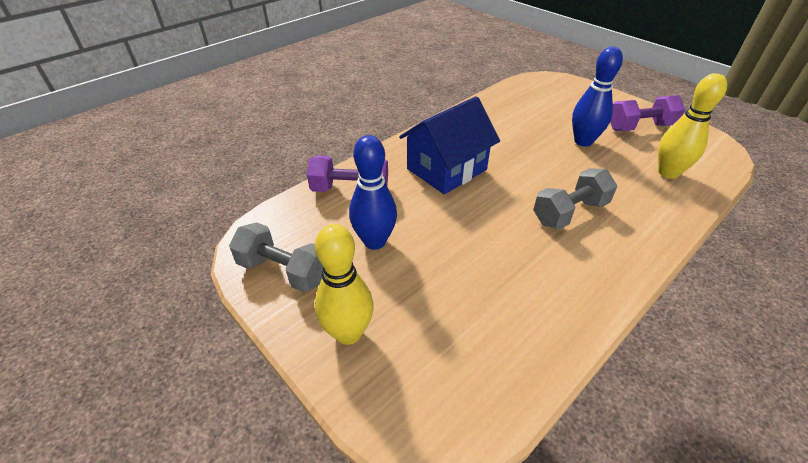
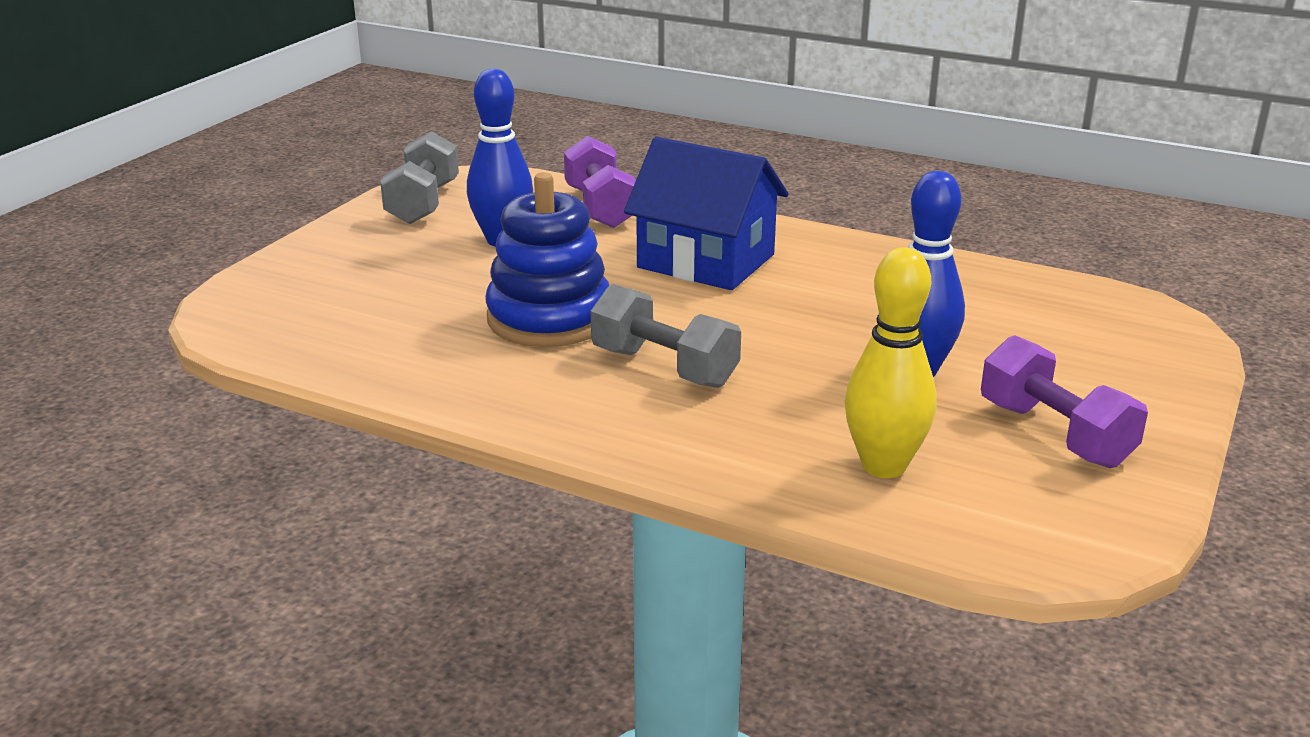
camera: 70 degrees right, 15 degrees down
(348, 333) = (344, 252): yellow bowling pin -> none
(499, 243) = (549, 318): none -> blue stacking toy

